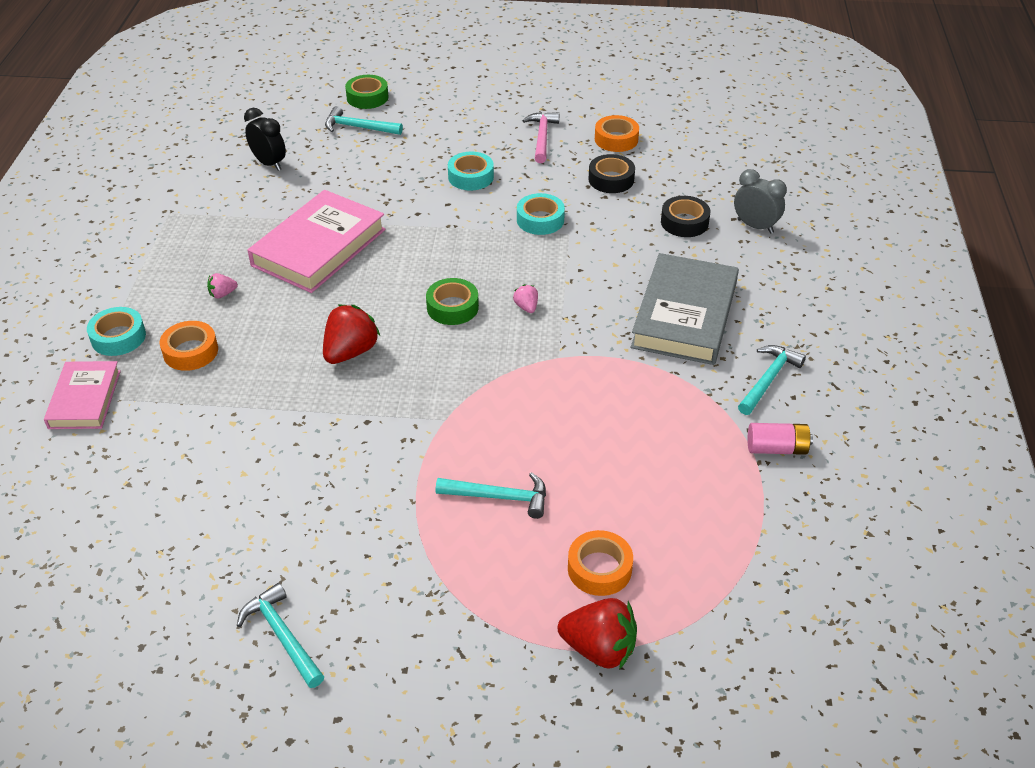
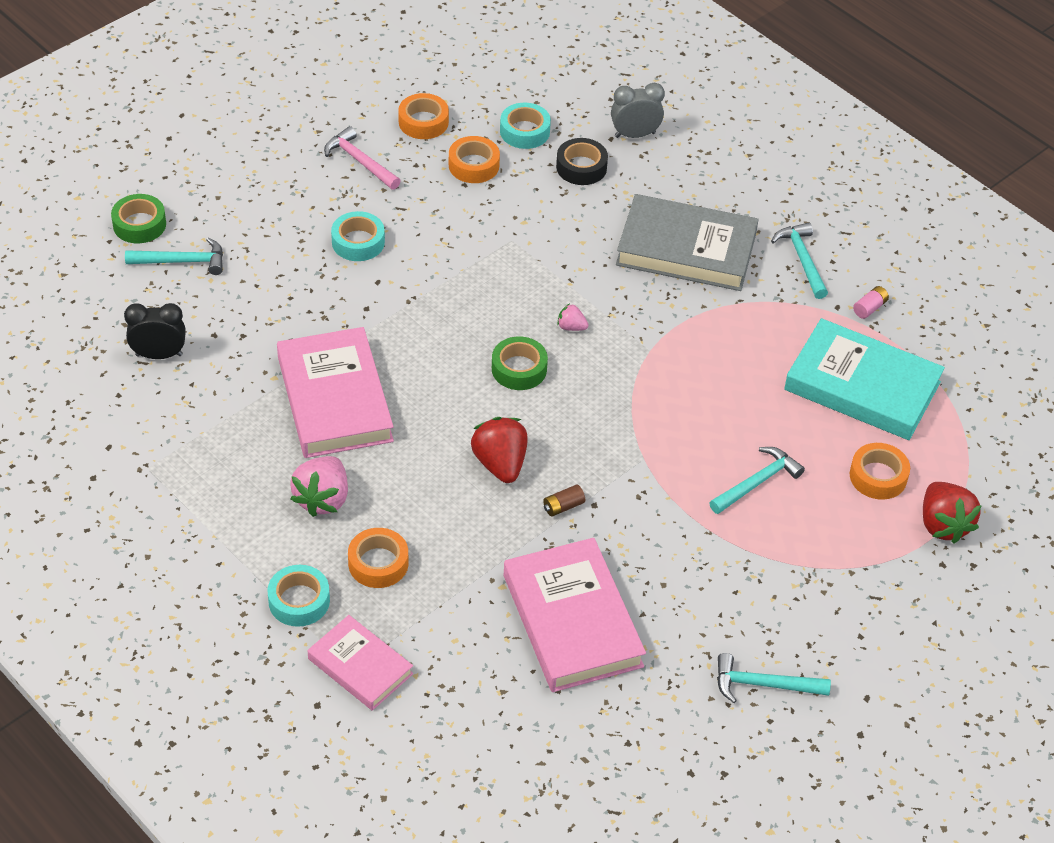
camera: 50 degrees left, 5 degrees up
(222, 294) = (322, 499): pink strawberry -> pink strawberry, size x2.02
(236, 479) = (572, 620): none -> pink book
(346, 406) = (563, 506): none -> brown battery
(358, 127) = (182, 261): turquoise hammer -> turquoise hammer turned 150 degrees counterclockwise
(540, 220) = (472, 243): turquoise tape -> turquoise tape (524, 131)
(599, 649) = (943, 525): red strawberry -> red strawberry turned 105 degrees clockwise
(611, 179) = (473, 165): black tape -> orange tape
(684, 315) = (686, 249): grey book -> grey book turned 45 degrees counterclockwise
(686, 496) = (862, 386): none -> turquoise book
(776, 448) = (869, 308): pink battery -> pink battery, size x0.66

